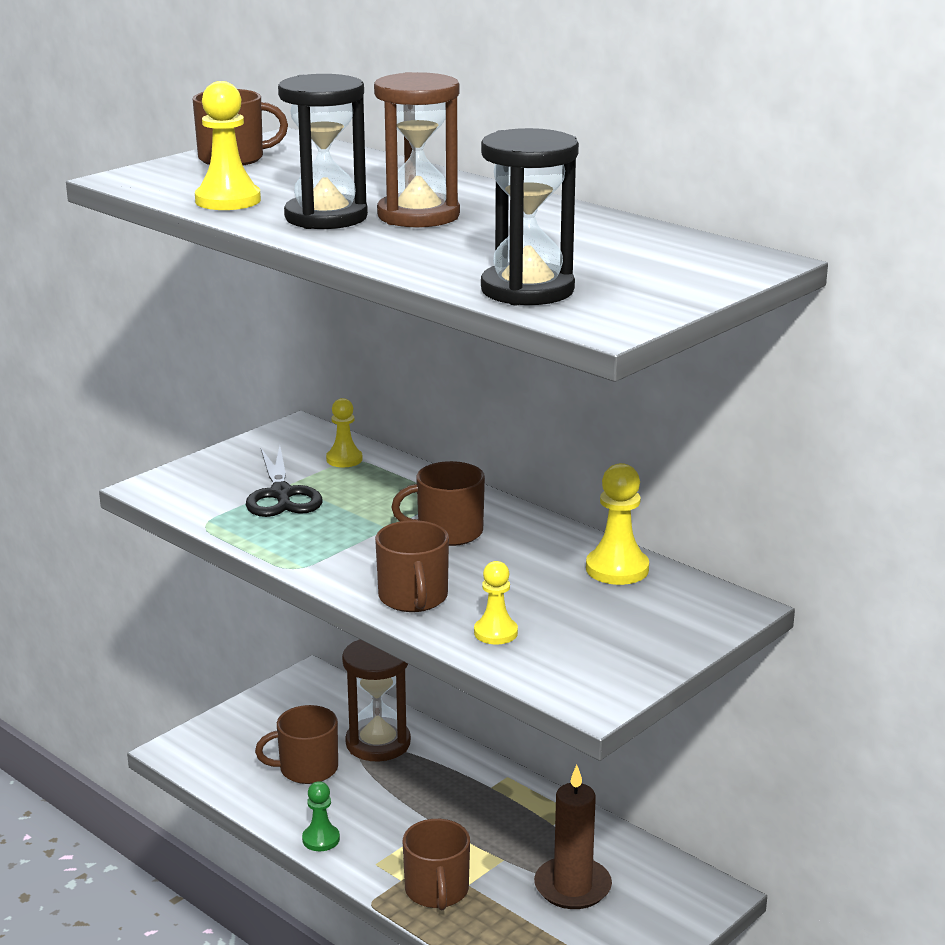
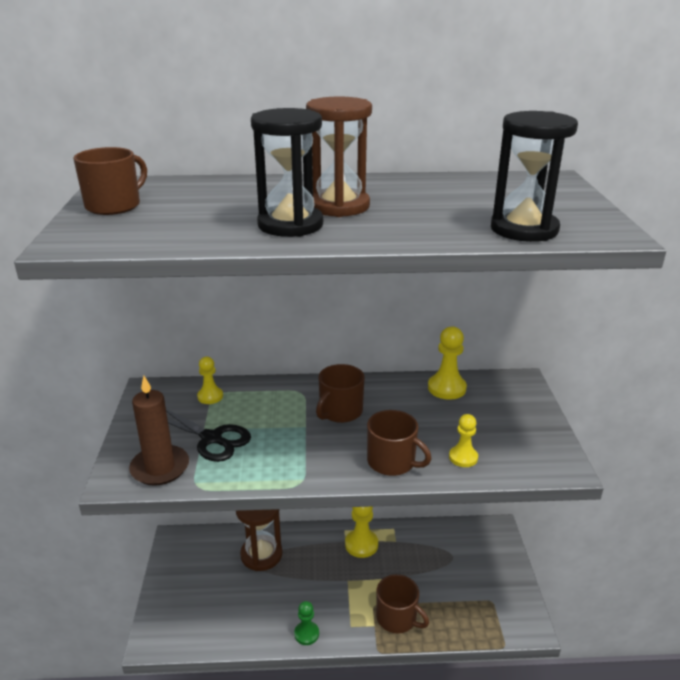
camera: 45 degrees left, 5 degrees up
(228, 200) = (193, 235): yellow pawn -> yellow pawn (361, 544)
(306, 769) = (244, 597): brown mug -> none
(572, 887) = (446, 568): brown candle -> brown candle (160, 468)

